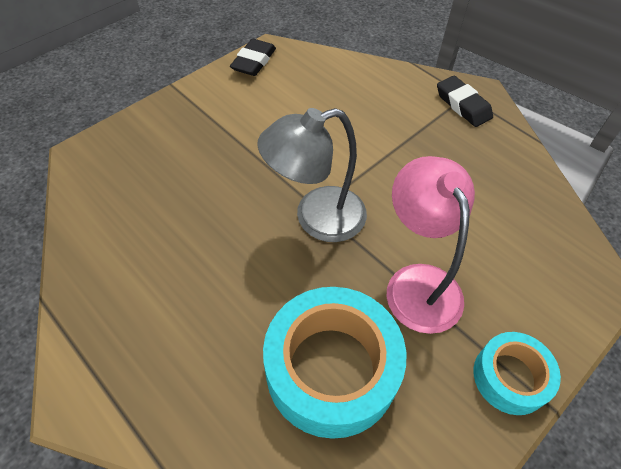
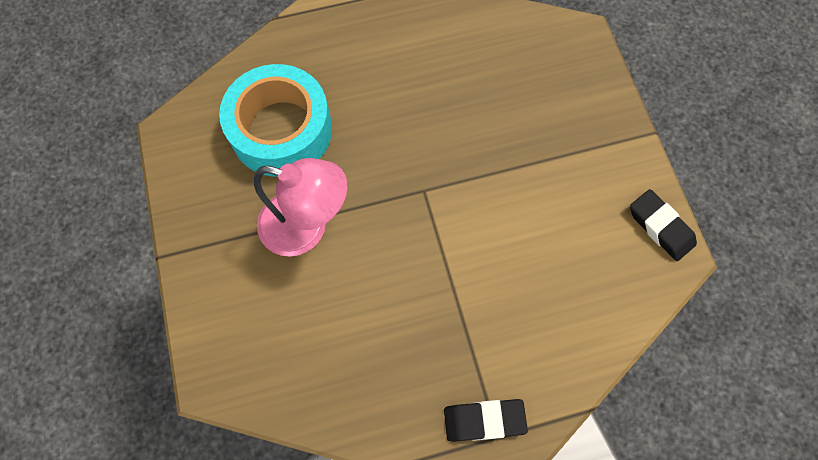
camera: 120 degrees right, 15 degrees up
(316, 218) = (412, 184): grey lamp -> none
(510, 377) = (198, 243): turquoise tape -> none

